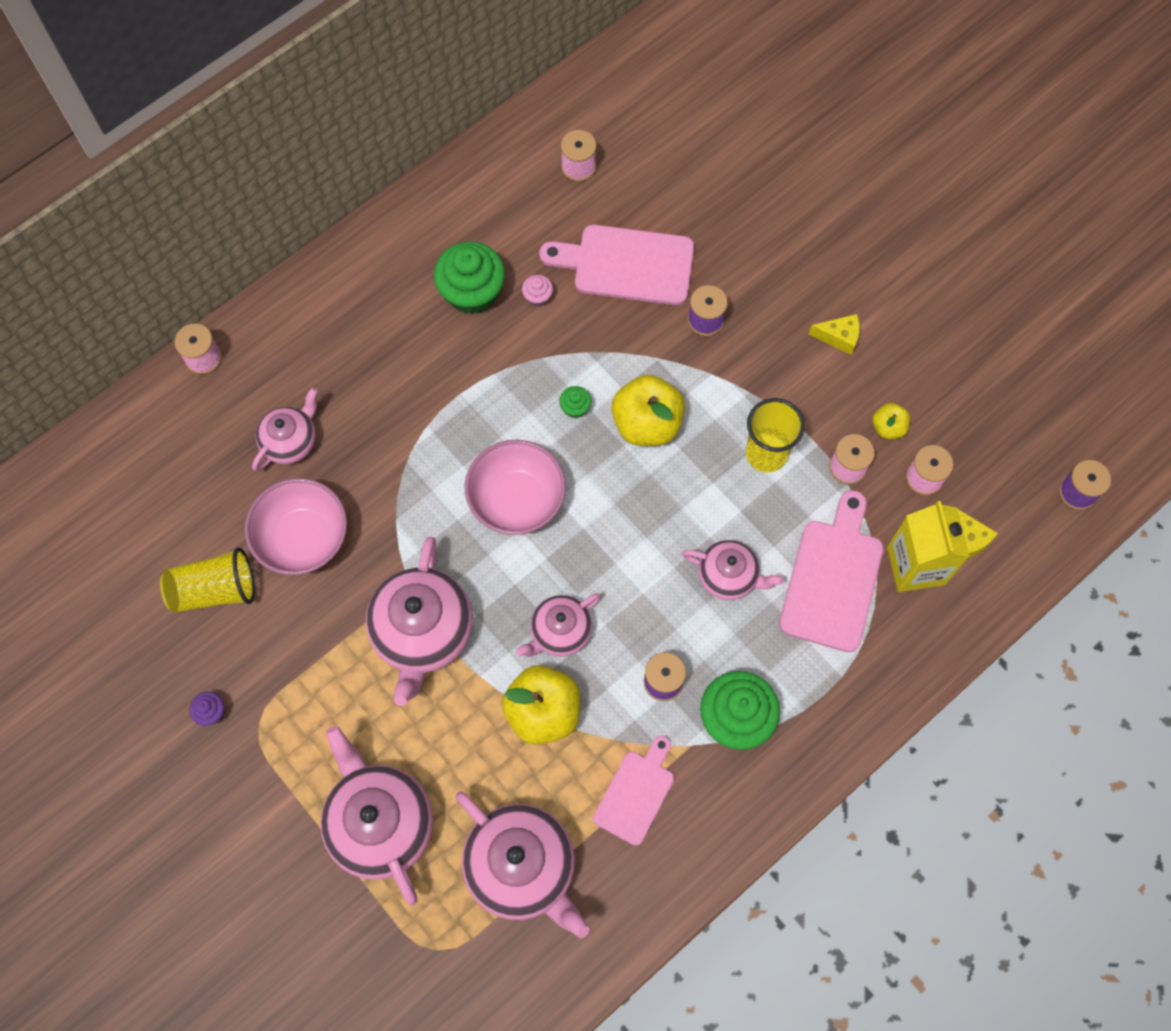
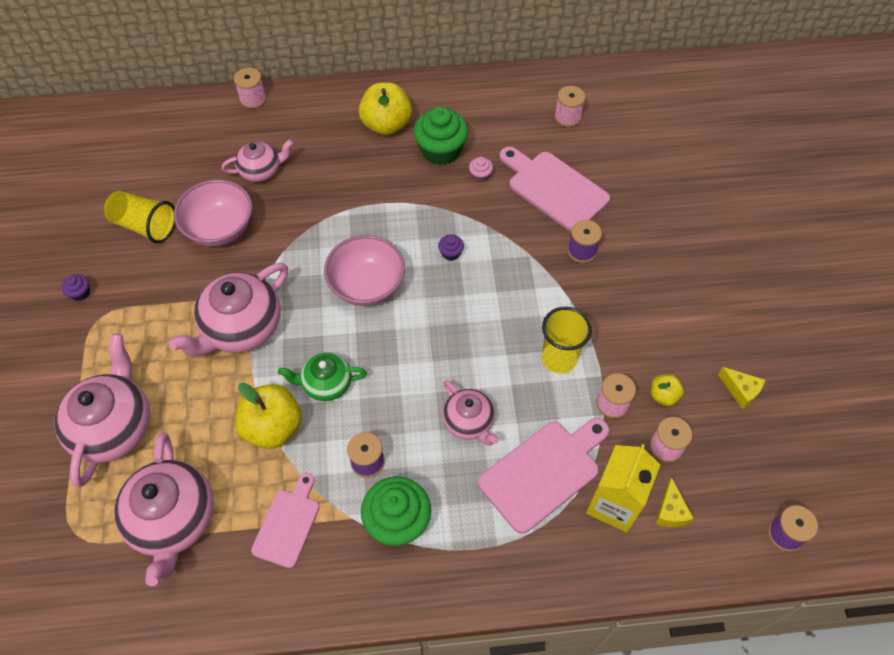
camera: 35 degrees right, 10 degrees down
(560, 632) = (326, 384): pink teapot -> green teapot
(575, 407) = (451, 253): green cupcake -> purple cupcake
(636, 793) = (287, 524): pink cutting board -> pink cutting board turned 45 degrees counterclockwise
(647, 424) = (490, 290): yellow apple -> yellow apple (386, 125)
(839, 337) = (670, 315): yellow cheese -> yellow cheese (741, 391)

